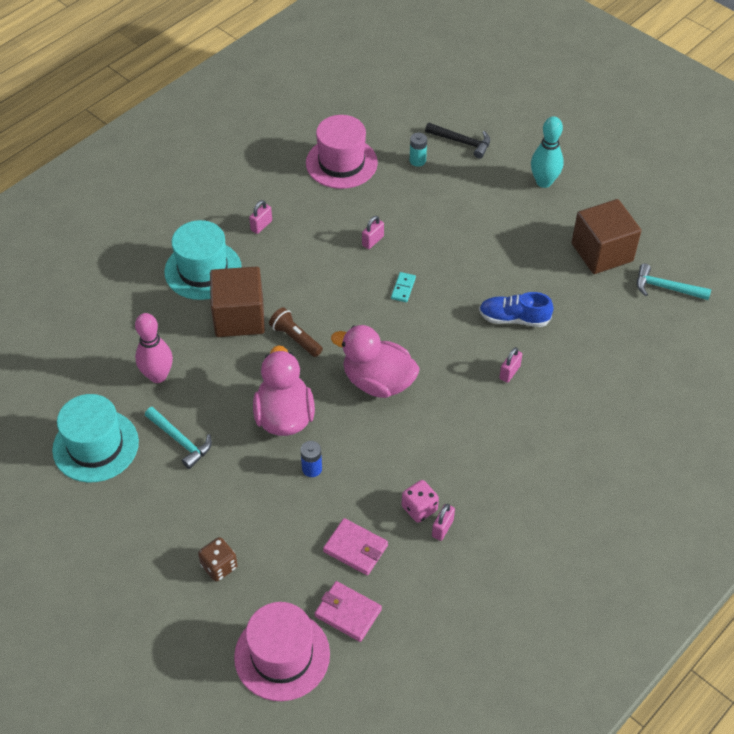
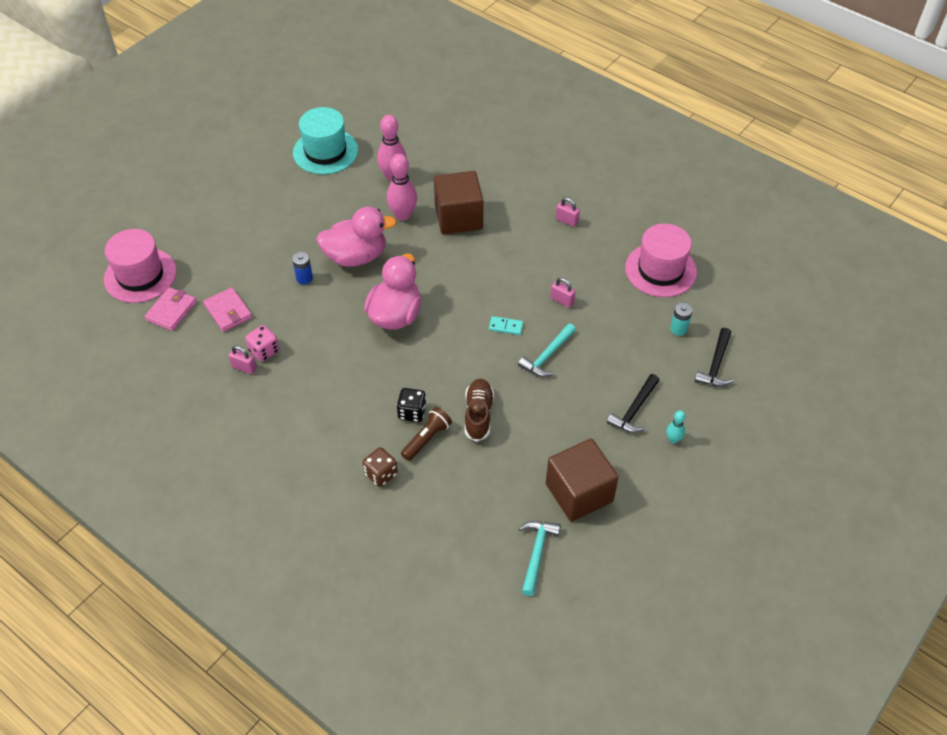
camera: 85 degrees right, 0 degrees up
(180, 441) = (330, 197): turquoise hammer -> turquoise hammer (547, 356)
(203, 270) = (508, 189): turquoise hat -> none
(219, 566) = (217, 232): brown dice -> brown dice (381, 474)
(225, 368) = (403, 215): none -> pink bowling pin
(295, 338) = (439, 255): brown flashlight -> brown flashlight (427, 438)
(355, 548) = (228, 311): pink wallet -> pink wallet turned 60 degrees counterclockwise
(509, 372) = (412, 412): pink padlock -> black dice
(511, 204) = (634, 410): none -> black hammer
(514, 318) = (478, 415): blue shoe -> brown shoe
(544, 182) = (673, 439): turquoise bowling pin -> turquoise bowling pin, size x0.52

